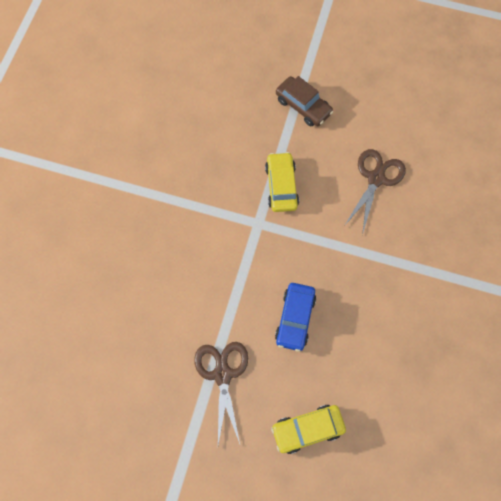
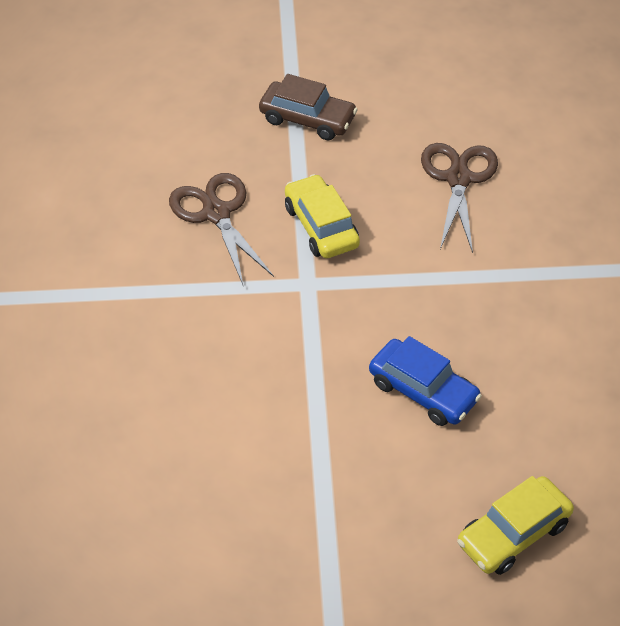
camera: 20 degrees left, 20 degrees down
(222, 374) = (343, 502): brown scissors -> brown scissors (216, 213)
(295, 318) = (423, 391): blue car -> blue car turned 45 degrees counterclockwise

